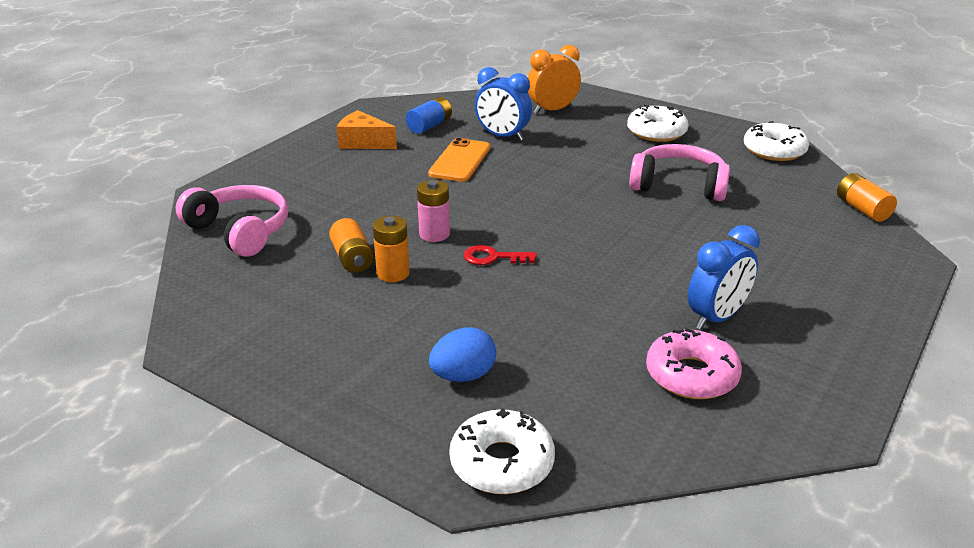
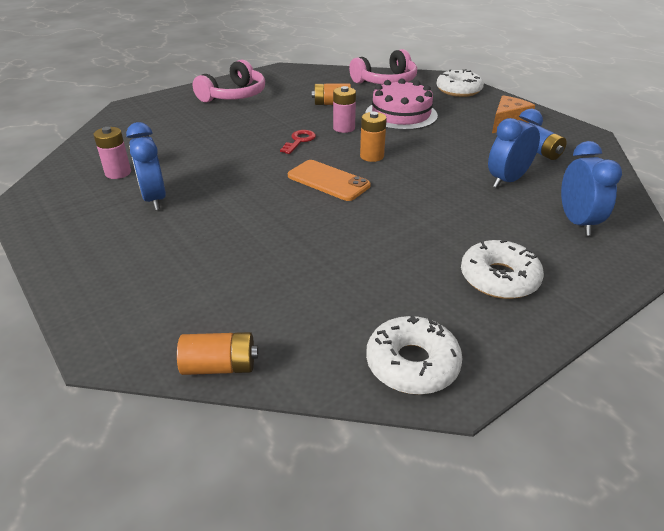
camera: 110 degrees right, 5 degrees up
(368, 203) = (401, 114): none -> pink cake
(393, 273) = (306, 111): orange battery -> orange battery (372, 156)
(460, 161) = (459, 153): orange phone -> orange phone (328, 181)
(463, 376) = (195, 115): blue egg -> none
(502, 463) = (128, 114): white donut -> white donut (458, 90)
(552, 110) = (577, 222): orange clock -> blue clock
(678, 185) = (357, 249): pink headphones -> pink headphones (234, 95)
(691, 375) = (118, 173): pink donut -> pink battery

